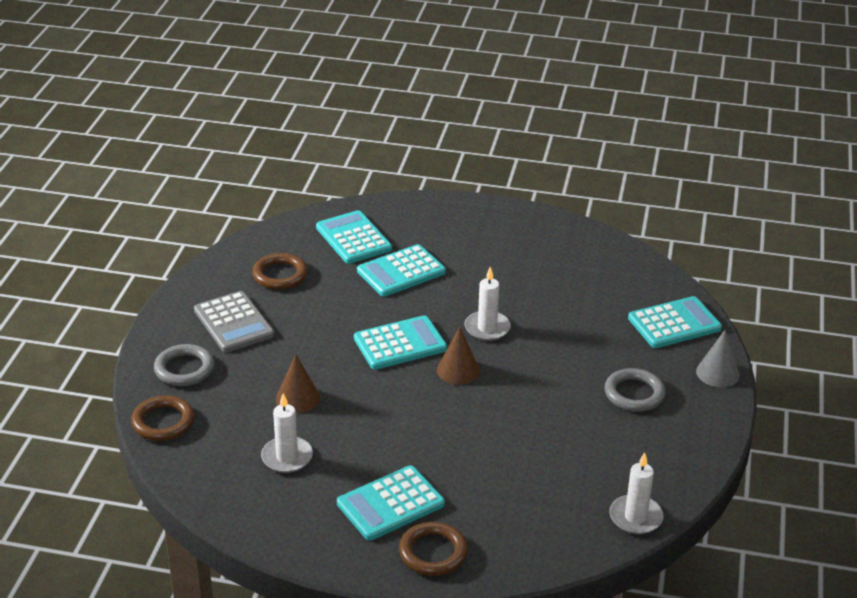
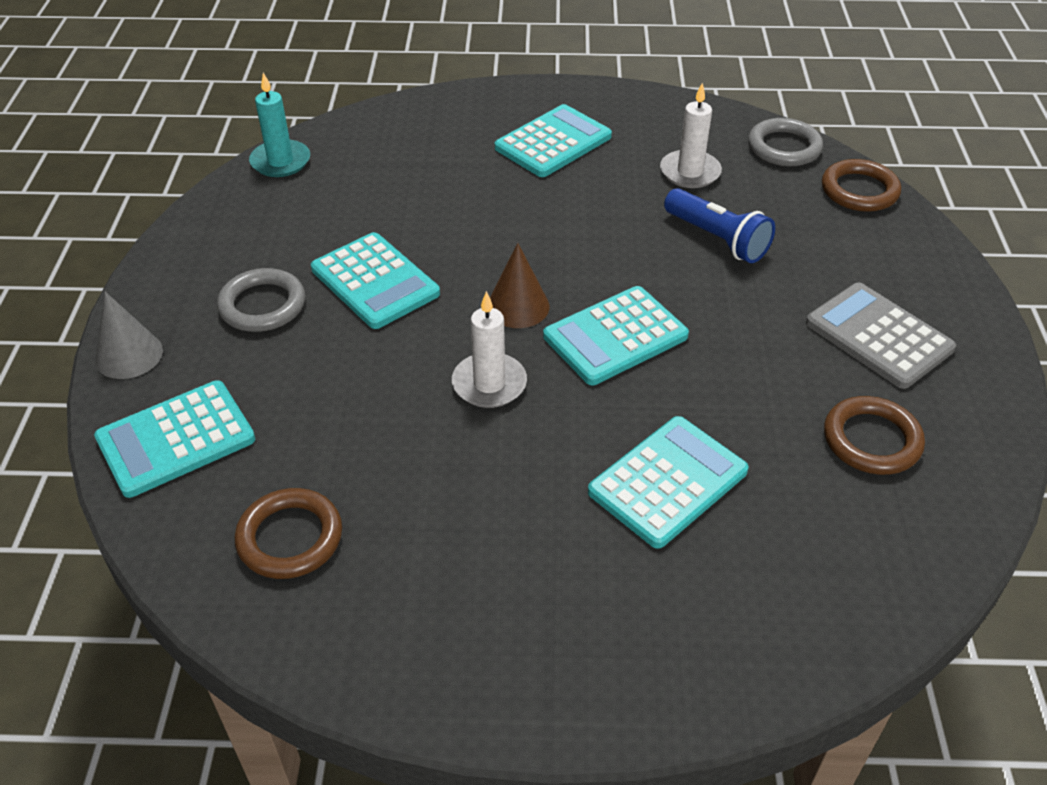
camera: 170 degrees right, 10 degrees up
(184, 369) = (890, 257): grey ring -> grey ring (784, 147)
(298, 398) = (717, 239): brown cone -> blue flashlight
(353, 238) = (793, 555): turquoise calculator -> turquoise calculator (375, 281)
(433, 552) = (495, 108): brown ring -> brown ring (290, 538)
(635, 517) = (280, 161): white candle -> turquoise candle

